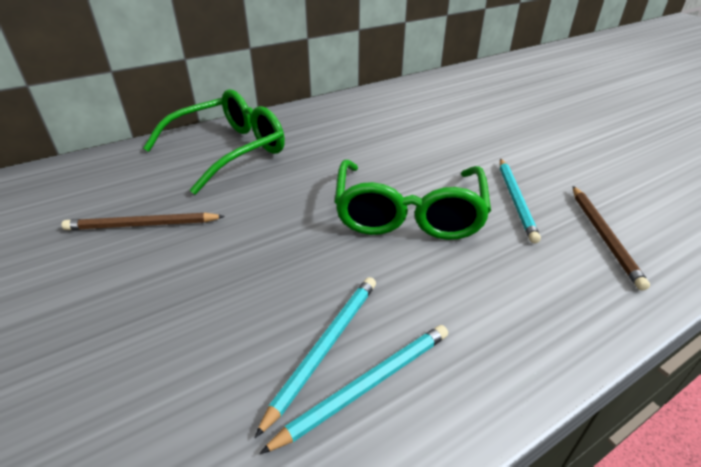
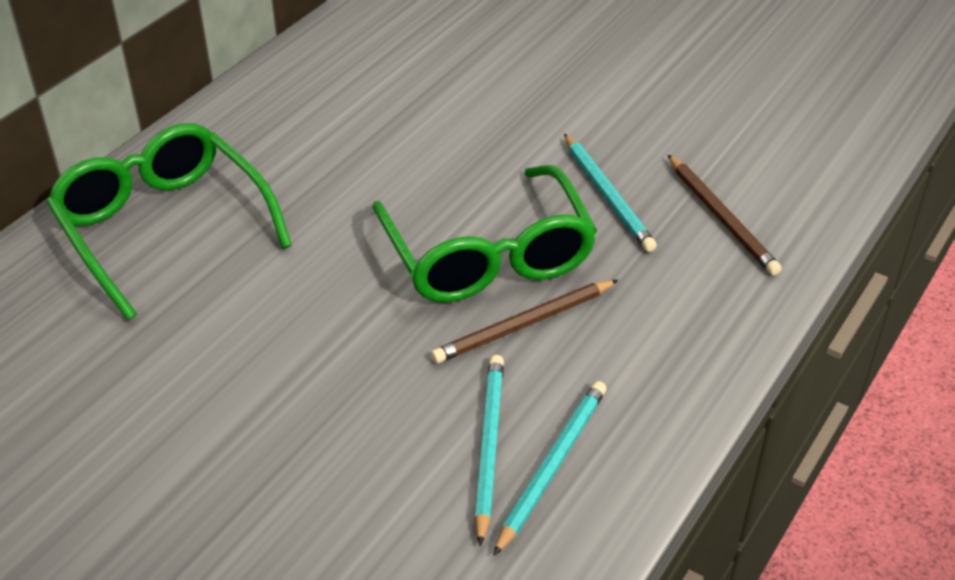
camera: 25 degrees left, 5 degrees up
(142, 225) = (146, 384): brown pencil -> brown pencil (524, 325)
(229, 150) = (163, 227): green glasses -> green glasses turned 60 degrees counterclockwise

